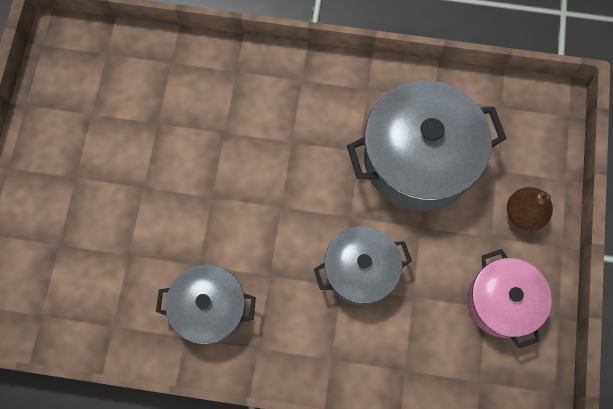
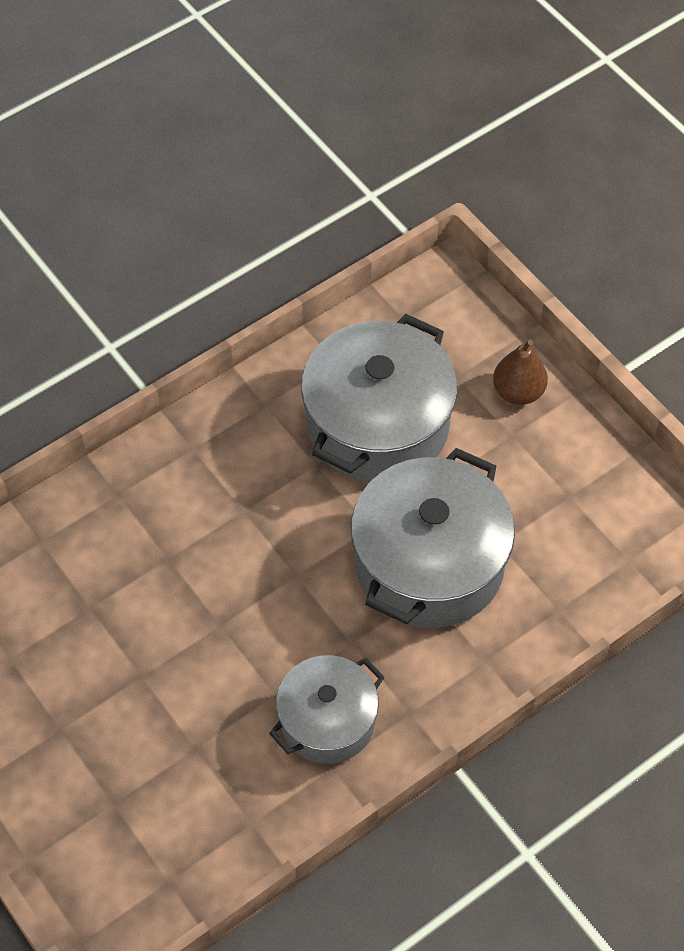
camera: 45 degrees left, 15 degrees down
(360, 271) = (429, 564): grey pot -> grey pot, size x1.65
(501, 302) = (577, 480): pink pot -> none

